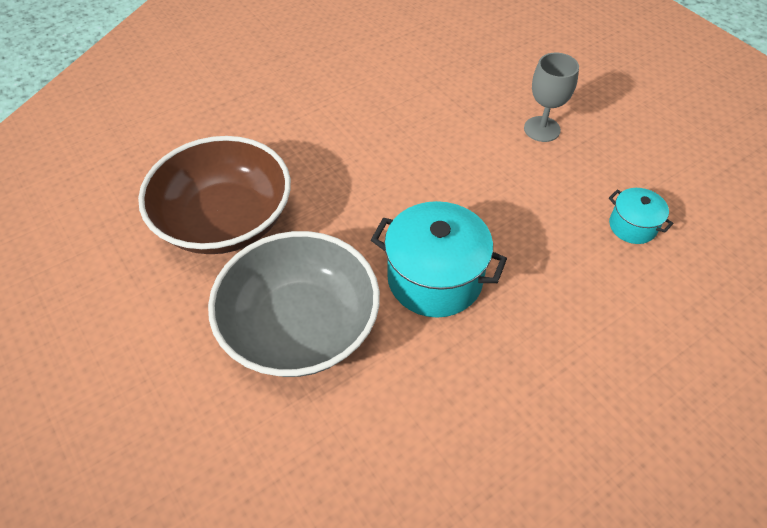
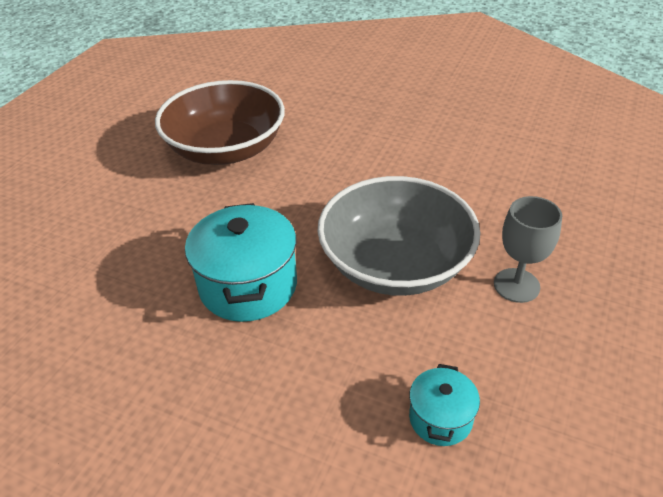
camera: 60 degrees right, 10 degrees down
(300, 326) = (148, 230): grey bowl -> grey bowl (395, 264)

